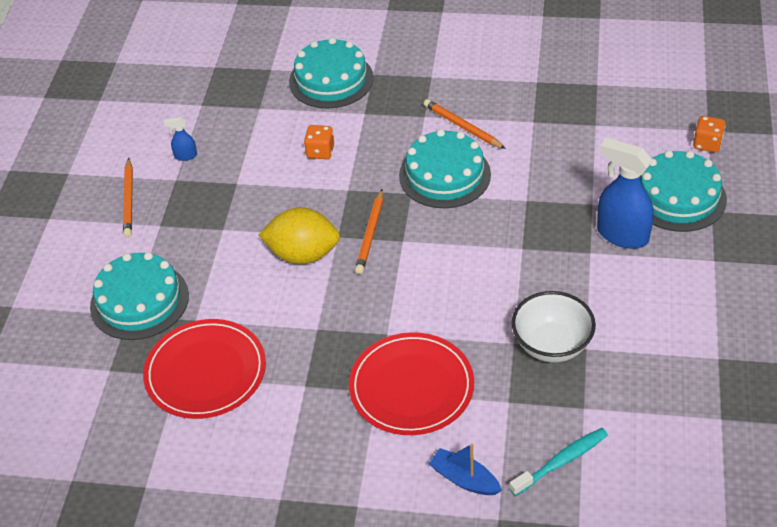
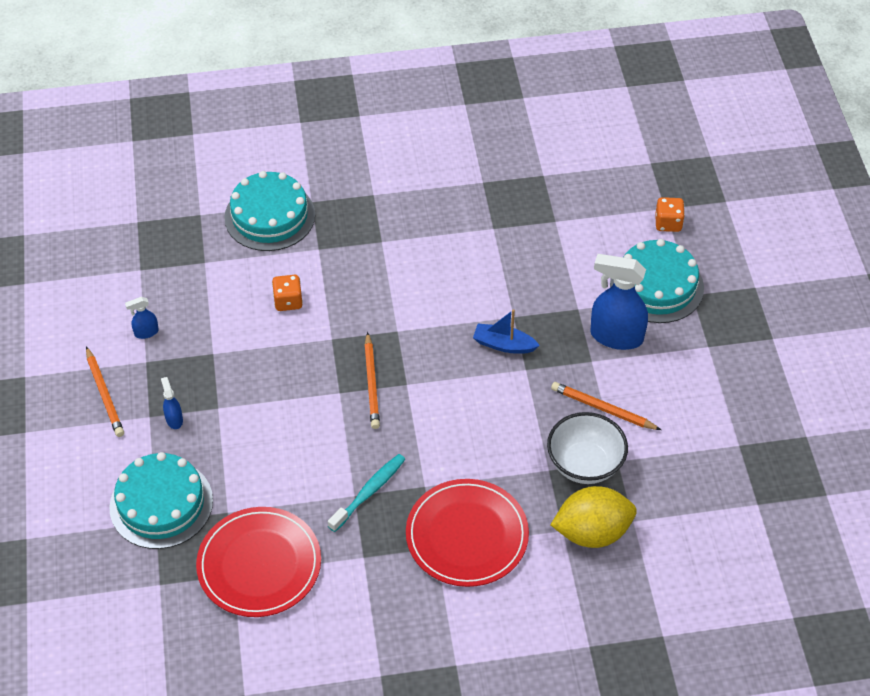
camera: 20 degrees left, 5 degrees up
(180, 232) = (174, 419): none -> blue spray bottle
(303, 254) = (311, 419): yellow lemon -> yellow lemon (592, 532)
(444, 175) = (424, 304): turquoise cake -> none
(462, 126) = (424, 246): orange pencil -> orange pencil (602, 408)
(464, 479) = (546, 615): blue boat -> blue boat (504, 345)
(561, 461) = (629, 578): turquoise toothbrush -> turquoise toothbrush (369, 492)

